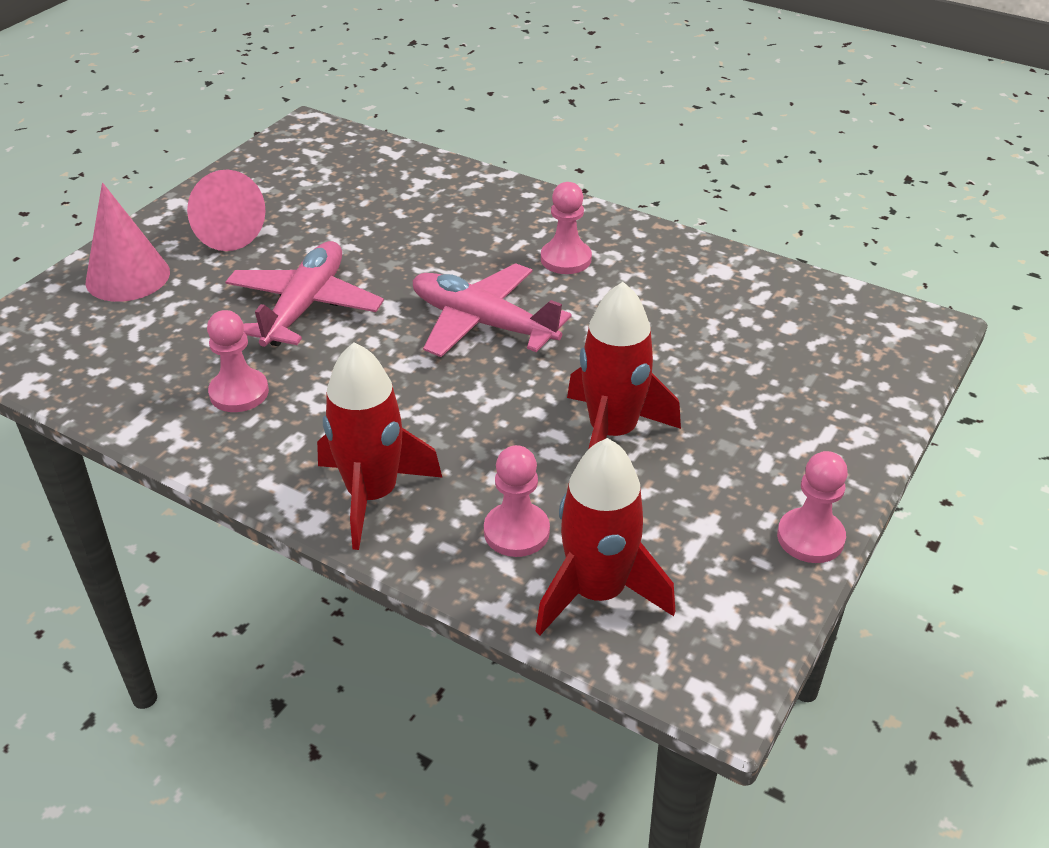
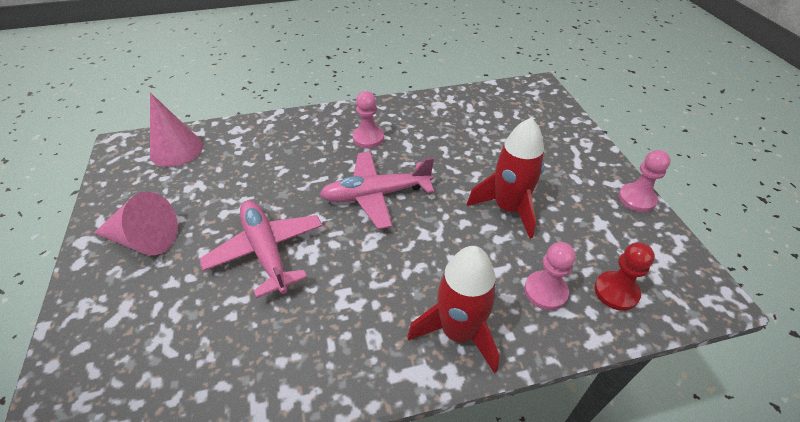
camera: 45 degrees left, 5 degrees up
(128, 277) = (110, 315): pink cone -> pink cone (176, 150)
(239, 392) = (299, 334): pink pawn -> none
(597, 592) = (616, 292): red rocket -> red pawn

